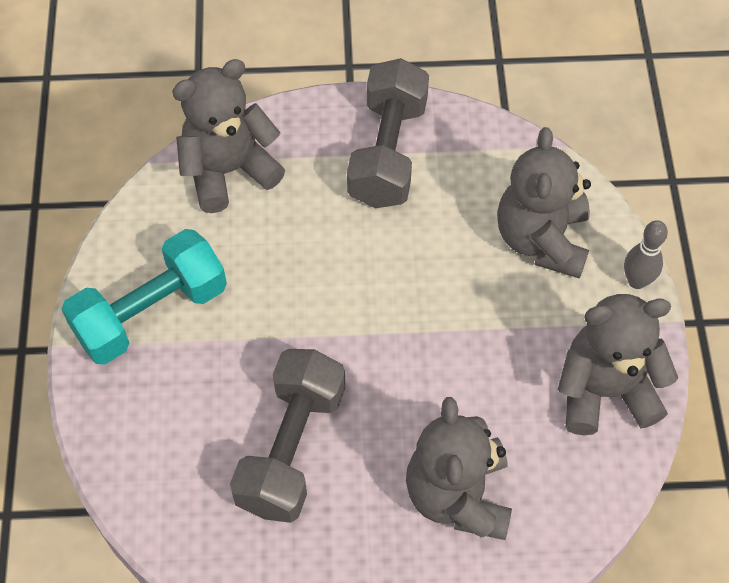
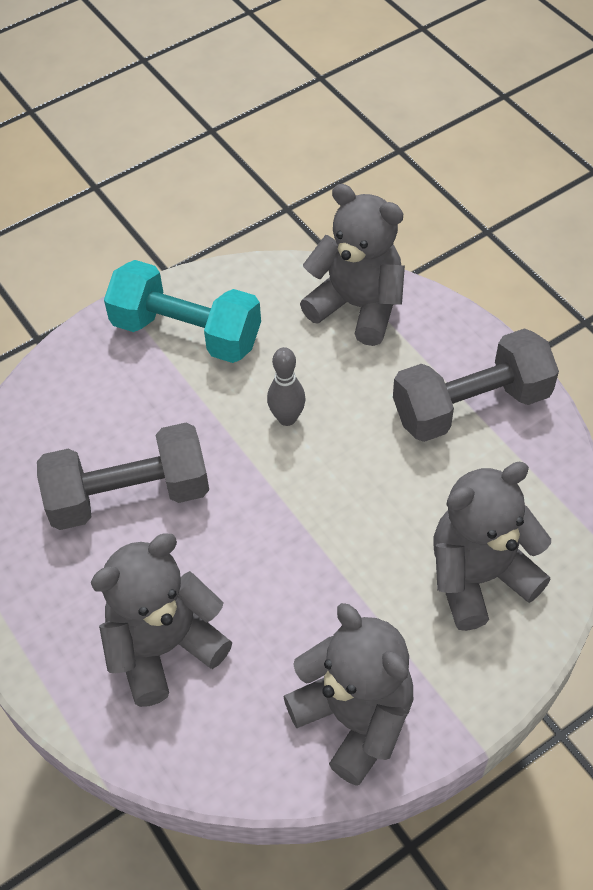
camera: 60 degrees right, 5 degrees down
(636, 281) = (499, 685): grey bowling pin -> grey bowling pin (287, 418)

